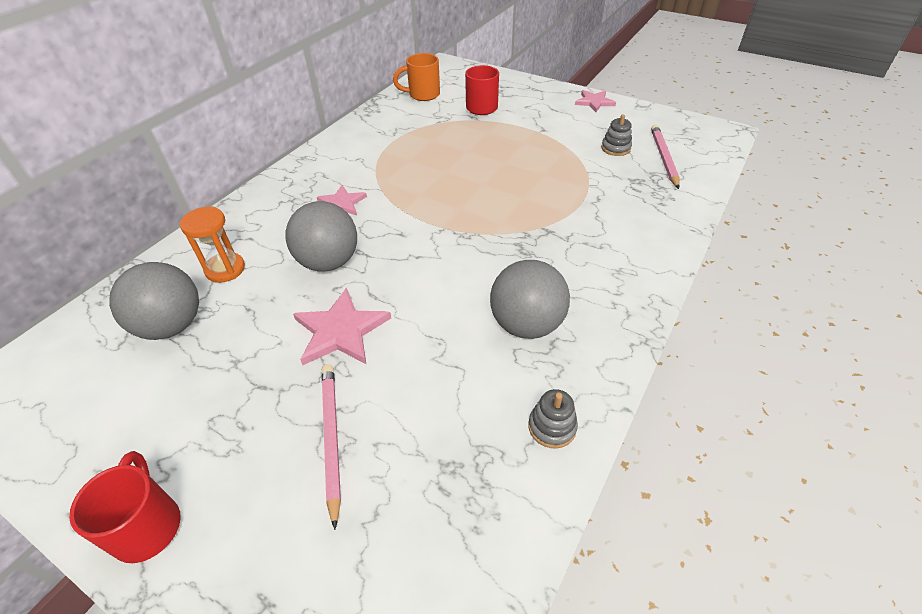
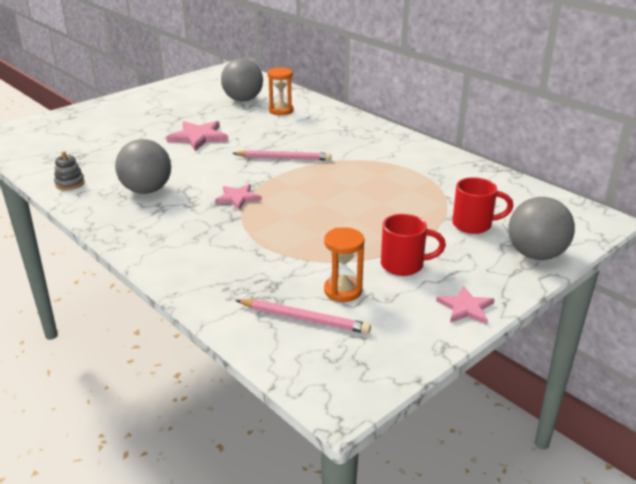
camera: 105 degrees right, 15 degrees down
(148, 525) = (128, 99): red mug -> red mug (404, 265)
(329, 262) = (263, 137): grey ball -> grey ball (535, 254)
(331, 438) = (129, 131): pink pencil -> pink pencil (284, 158)
(342, 203) = (329, 145): pink star -> pink star (238, 198)
(422, 95) = (514, 196): orange mug -> none
(615, 148) = (343, 290): grey stacking toy -> orange hourglass

